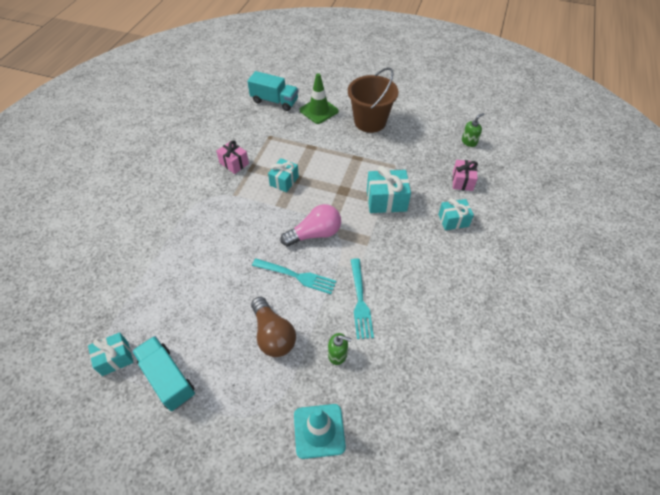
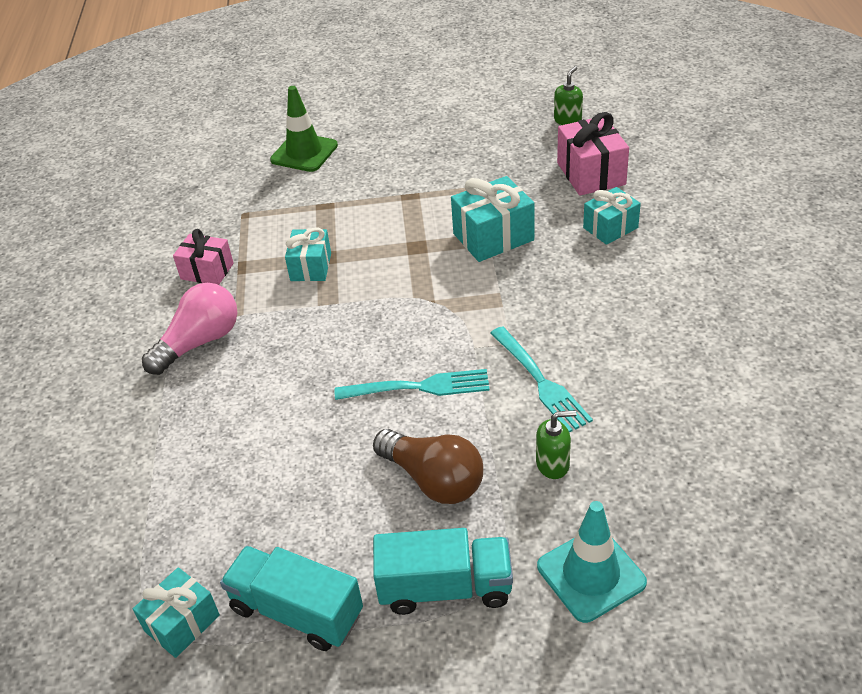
camera: 20 degrees left, 10 degrees down
(274, 101) = (219, 162): turquoise truck -> turquoise truck (445, 588)
(315, 234) = (410, 320): pink light bulb -> pink light bulb (199, 342)
(370, 122) = (398, 142): brown bucket -> none
(462, 181) = (591, 174): pink gift -> pink gift, size x1.51

